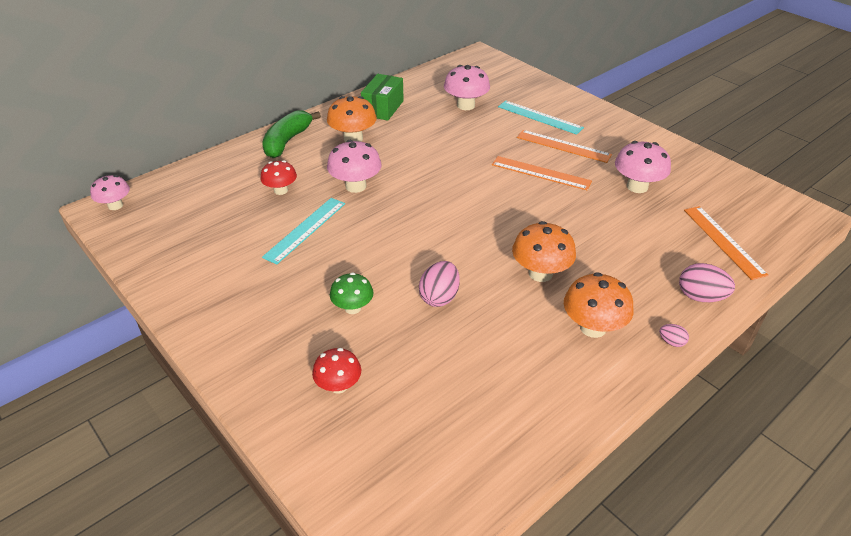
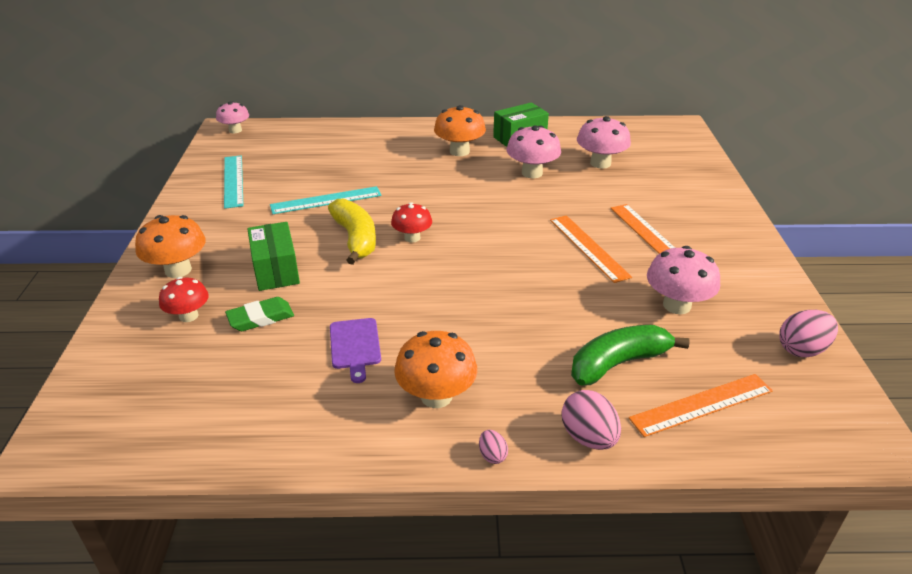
camera: 40 degrees right, 5 degrees down
(281, 190) = (350, 166): red mushroom -> red mushroom (412, 238)
(287, 141) = (406, 134): green banana -> green banana (618, 363)
(353, 308) = (276, 270): green mushroom -> green box
(356, 186) = (408, 186): pink mushroom -> pink mushroom (532, 173)
(377, 249) = (355, 239): none -> yellow banana
(399, 351) = (260, 318): none -> green eraser
(439, 297) = (347, 298): pink egg -> pink egg (802, 349)
(496, 328) = (355, 346): none -> purple cutting board
(539, 117) = (662, 201): turquoise ruler -> turquoise ruler (233, 181)
(540, 273) = (458, 327): orange mushroom -> orange mushroom (178, 270)
(723, 241) = (701, 404): orange ruler -> orange ruler turned 45 degrees clockwise

